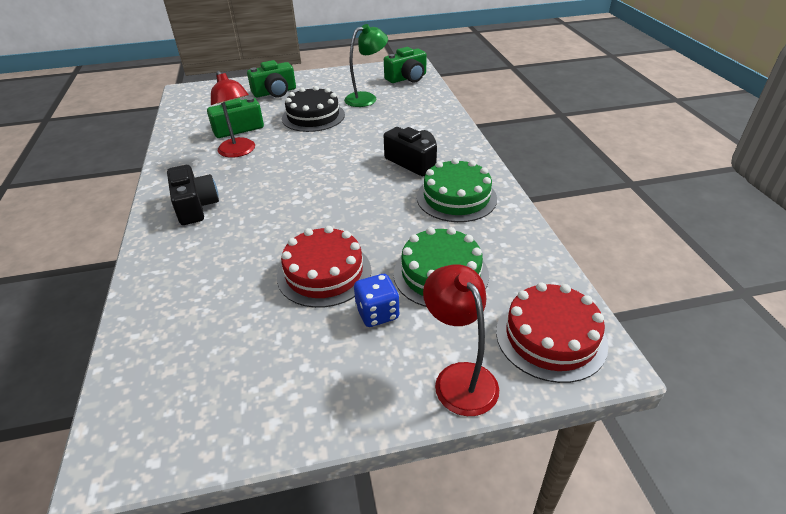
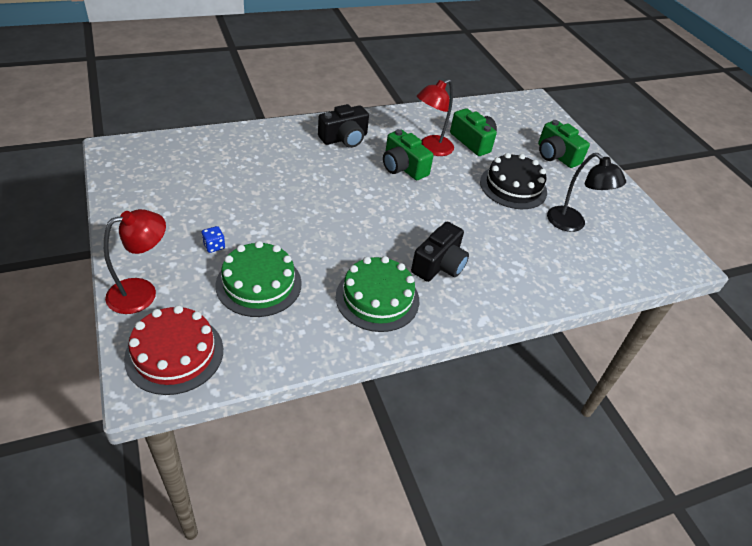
camera: 75 degrees right, 5 degrees up
(324, 273) = (262, 214): red cake -> none
(367, 98) = (572, 224): green lamp -> black lamp
(377, 313) = (214, 246): blue dice -> blue dice, size x0.64
(407, 78) = (645, 258): green camera -> green camera (403, 167)

